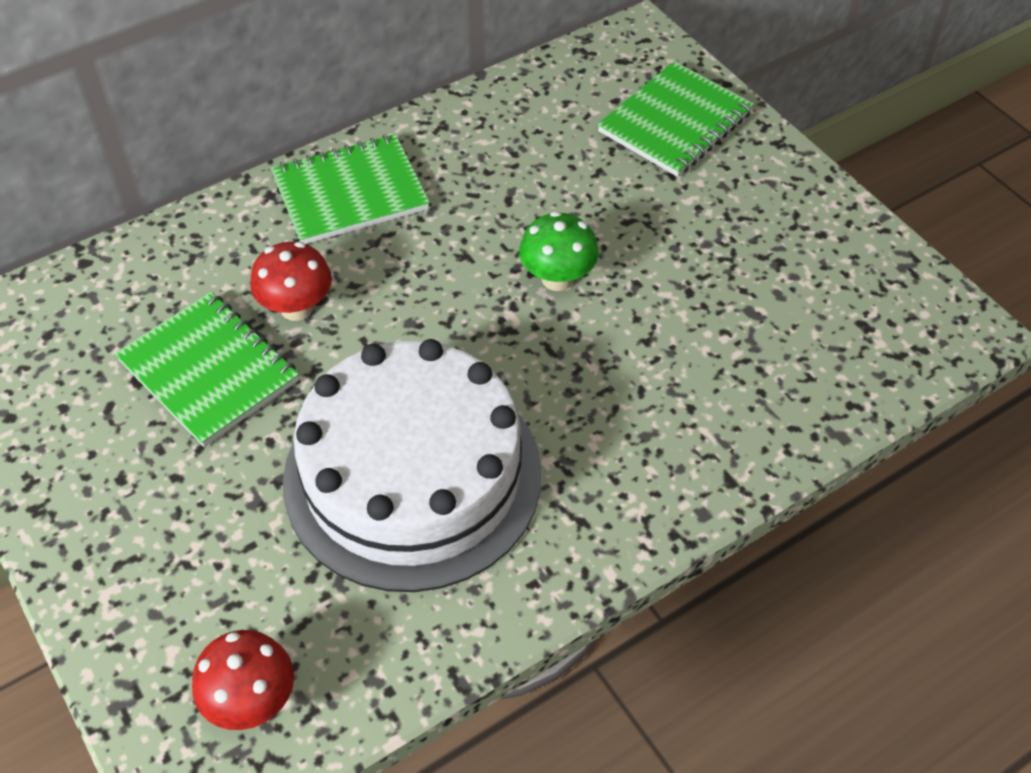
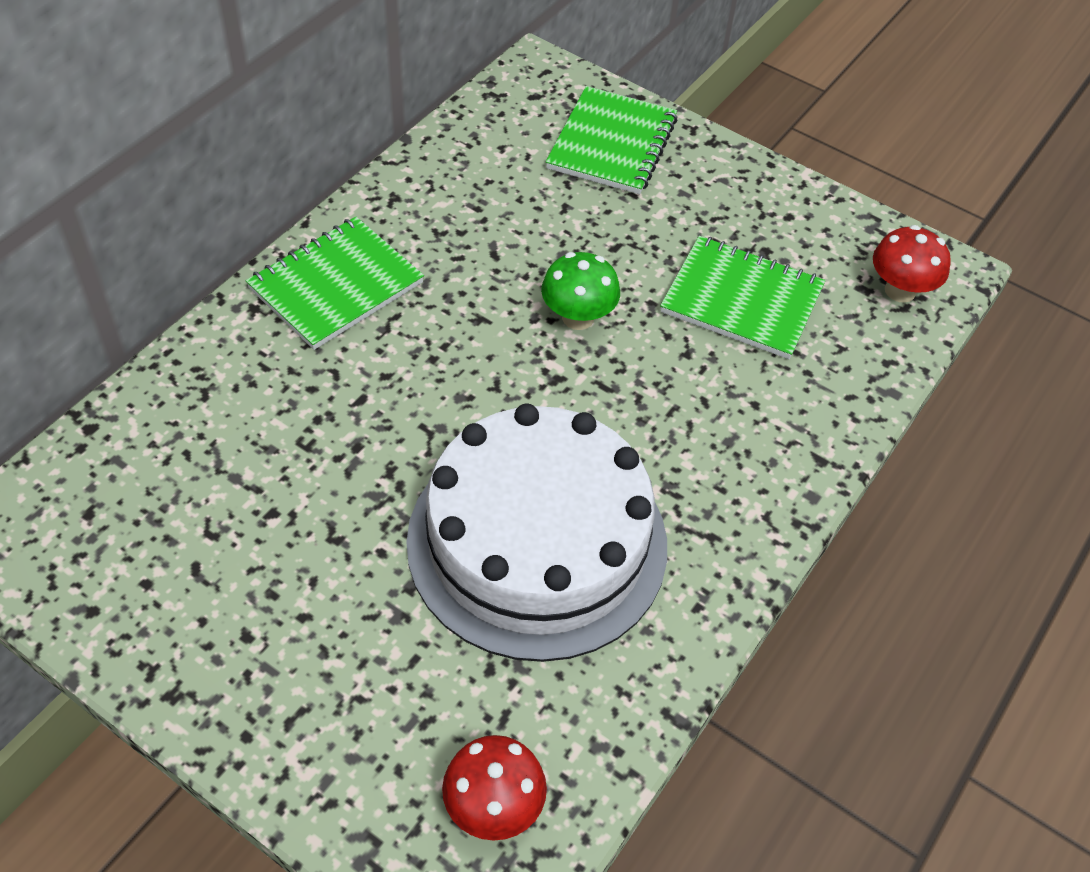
camera: 25 degrees left, 0 degrees up
(209, 371) = (283, 501): green notebook -> green notebook (742, 300)
(297, 308) = (340, 413): red mushroom -> red mushroom (900, 290)

